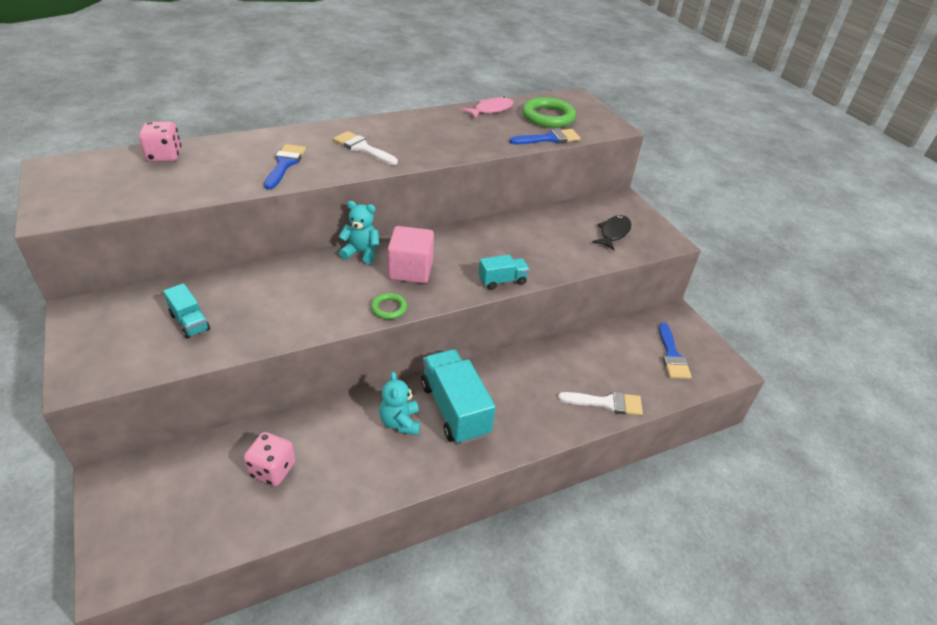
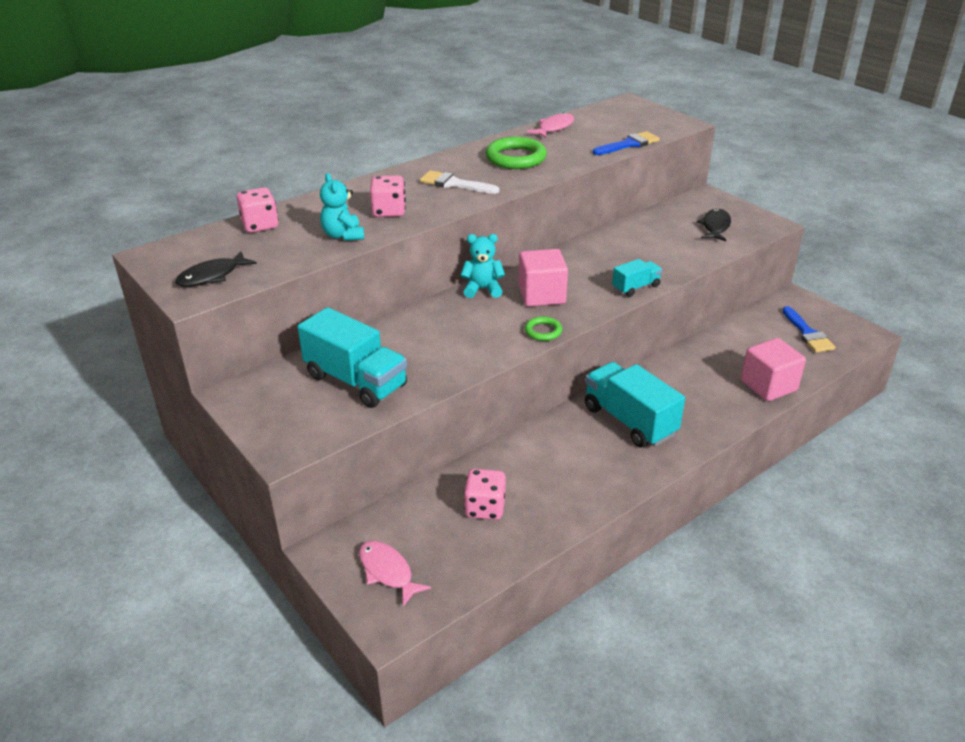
camera: 10 degrees left, 5 degrees down
(84, 198) = (212, 276): none -> black fish
(147, 515) = (387, 572): none -> pink fish
(189, 322) = (356, 381): turquoise truck -> turquoise truck, size x1.90
(285, 164) = (389, 211): blue brush -> pink dice
(400, 422) = (584, 442): turquoise teddy bear -> turquoise teddy bear (343, 235)
(548, 117) = (614, 125): green ring -> green ring (516, 158)
(606, 403) = (768, 386): white brush -> pink cube

